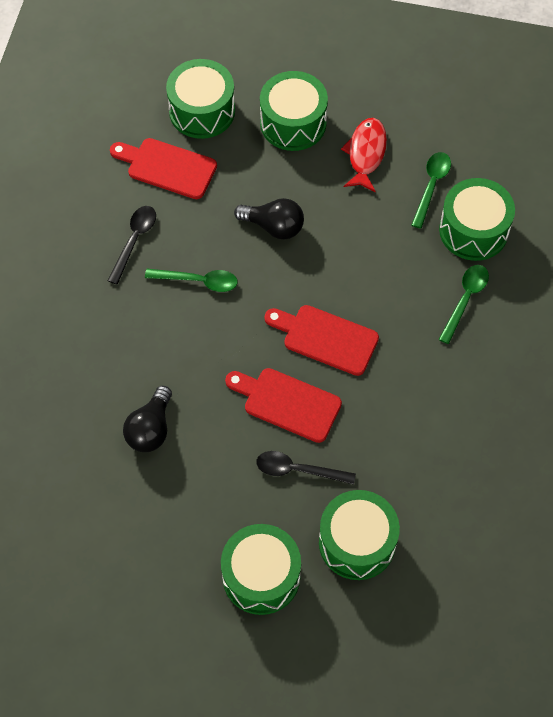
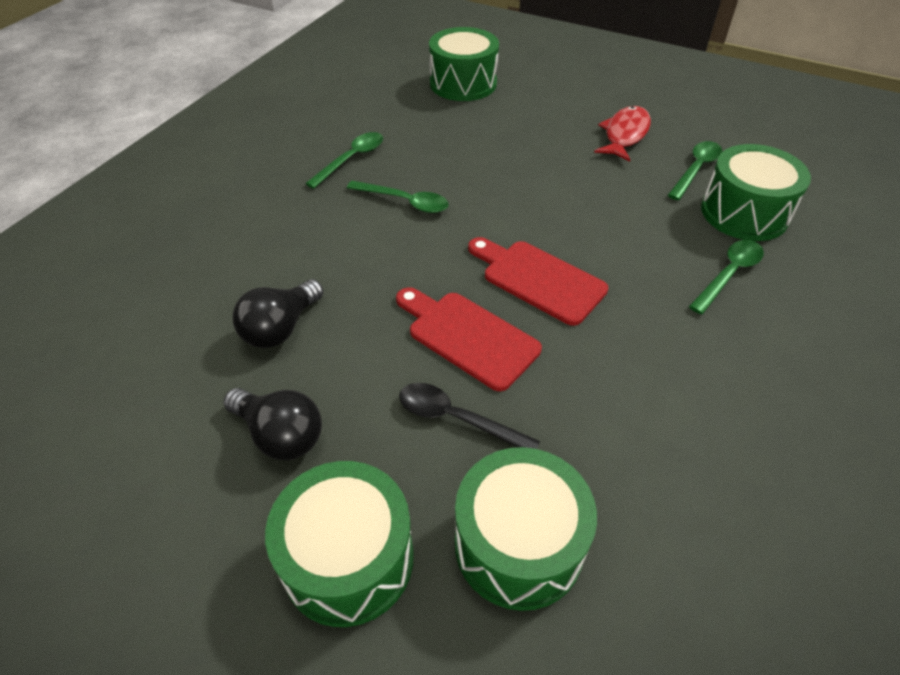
camera: 15 degrees right, 15 degrees down
(134, 241) = (351, 159): black spoon -> green spoon
(167, 167) = (412, 114): red cutting board -> none
(274, 226) = (507, 172): black light bulb -> black light bulb (280, 435)
(293, 123) = (552, 103): green drum -> none

